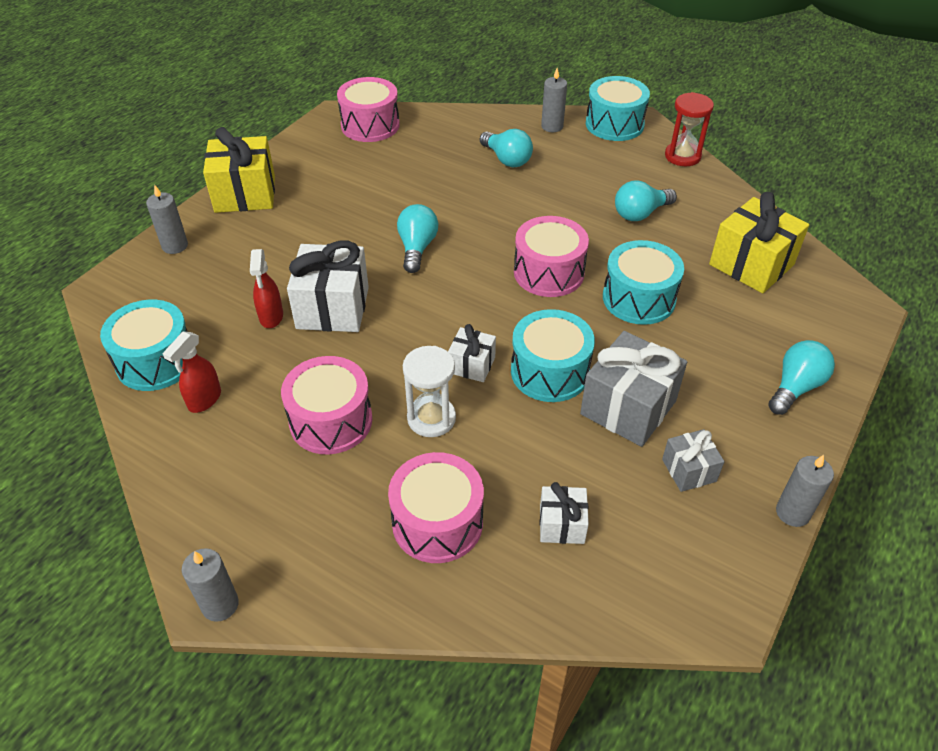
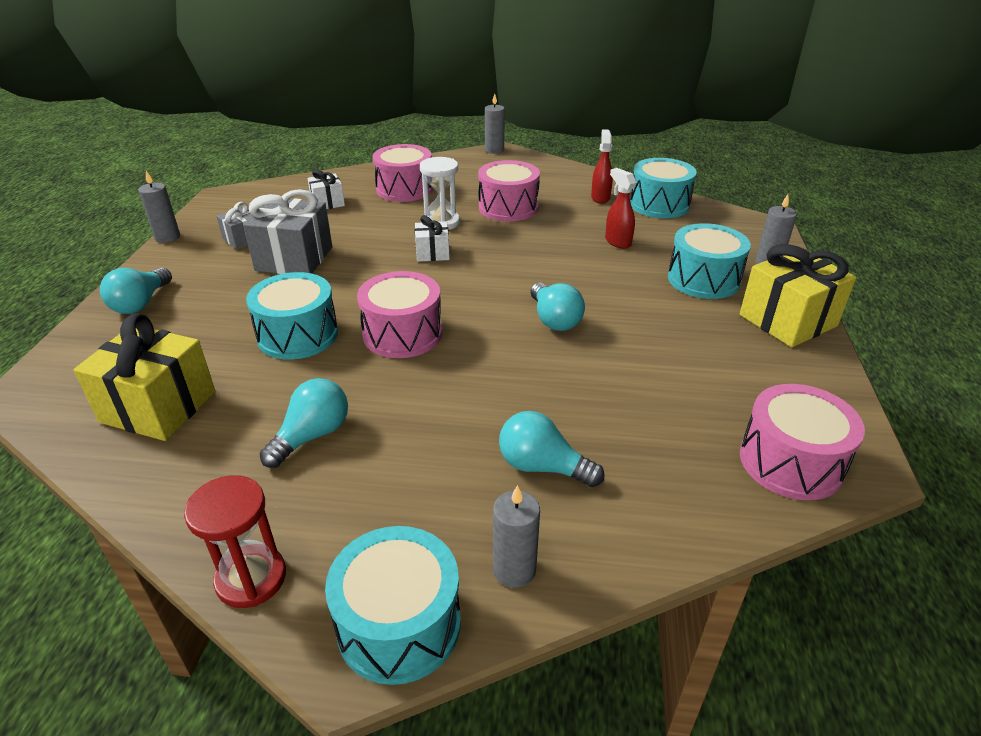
camera: 155 degrees right, 10 degrees down
(332, 308) = (578, 258): white gift -> none
(550, 372) = (366, 264): turquoise drum -> turquoise drum (703, 279)

